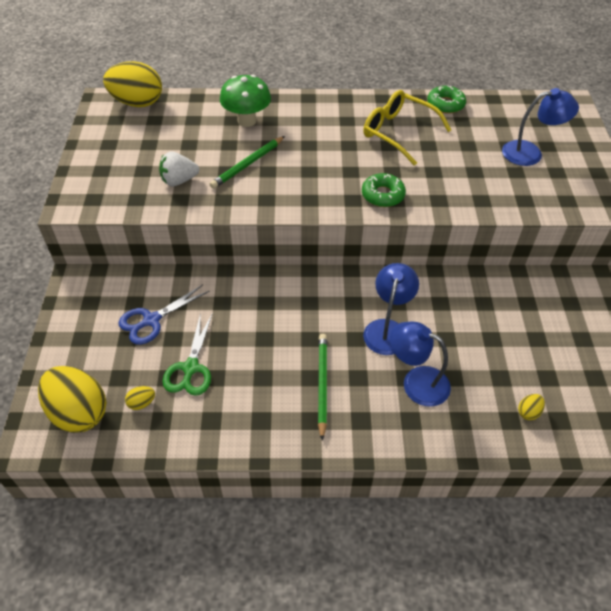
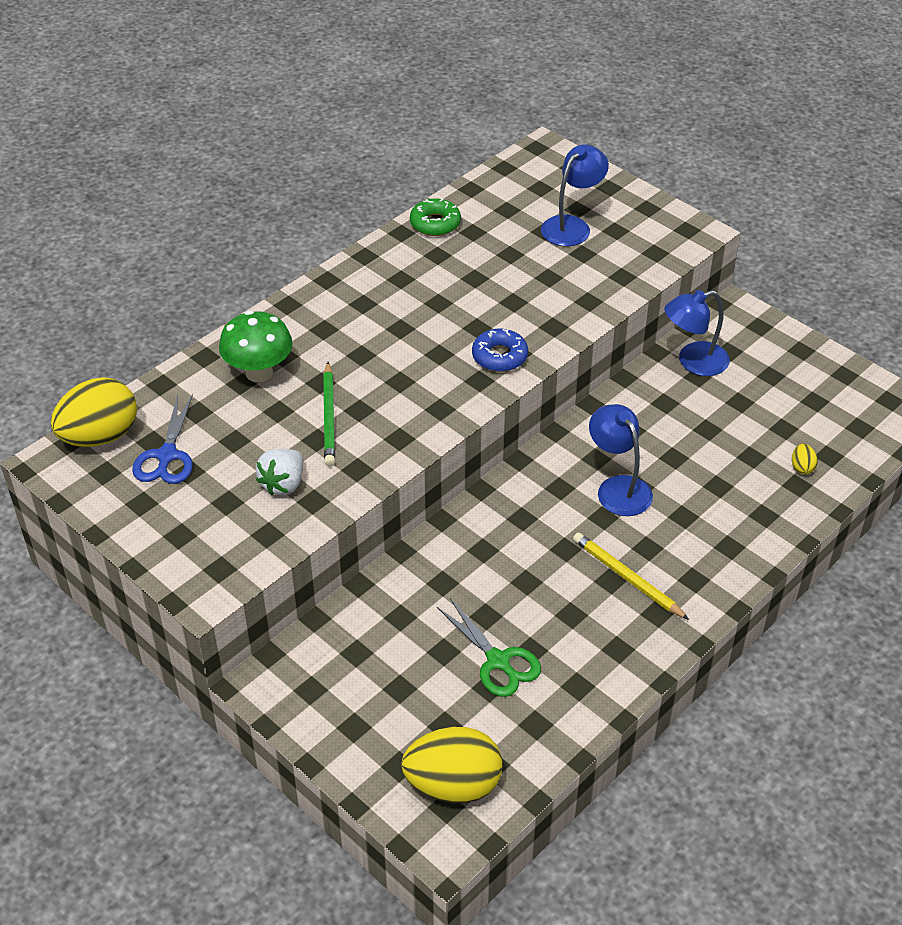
camera: 45 degrees left, 5 degrees down
(142, 403) = (498, 726): yellow egg -> none
(151, 320) = (399, 653): blue scissors -> blue scissors (167, 456)
(322, 385) = (627, 578): green pencil -> yellow pencil
(382, 195) = (499, 356): green donut -> blue donut
(399, 133) = (431, 283): yellow glasses -> none
(416, 382) = (696, 513): blue lamp -> blue lamp (693, 362)

